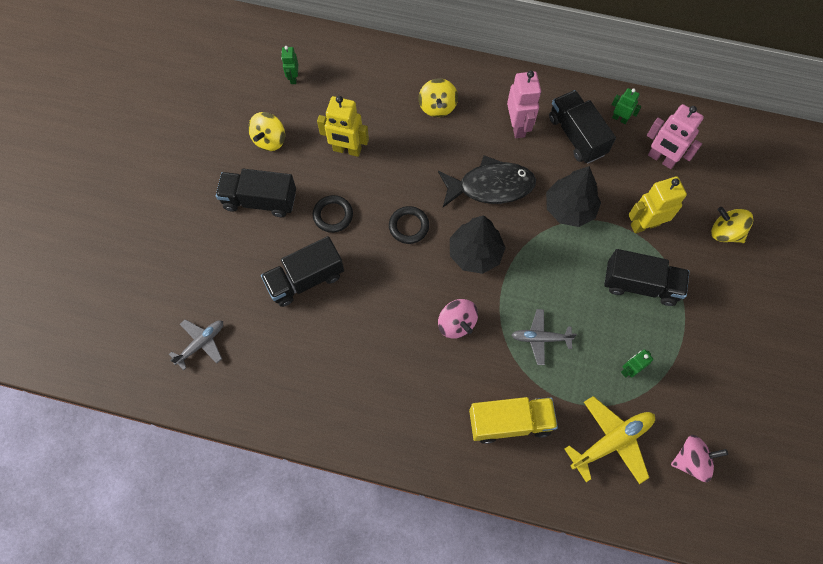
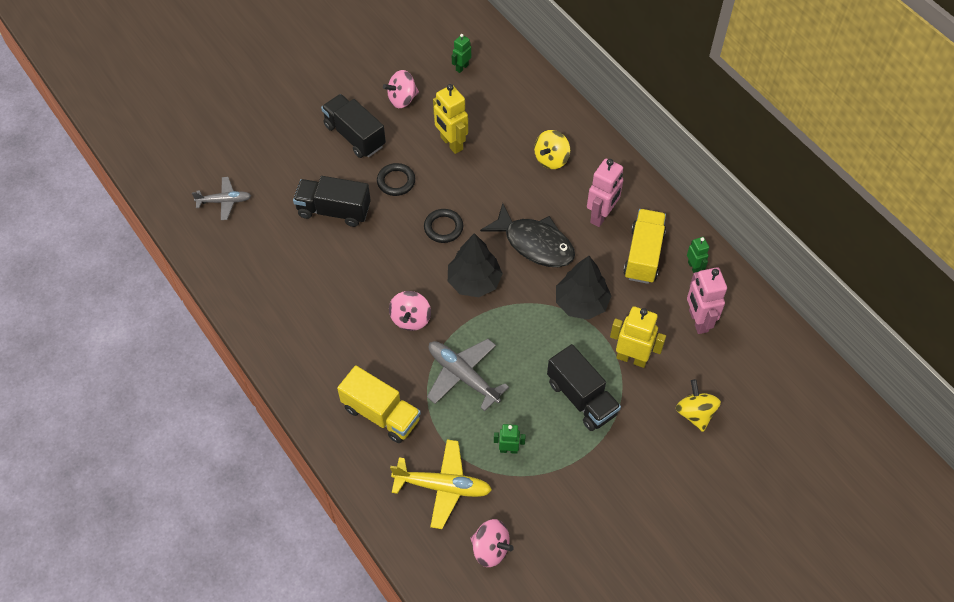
camera: 40 degrees right, 10 degrees down
(269, 140) = (402, 99): yellow spinning top -> pink spinning top
(540, 338) = (463, 376): grey plane -> grey plane, size x1.55
(577, 135) = (643, 255): black truck -> yellow truck

